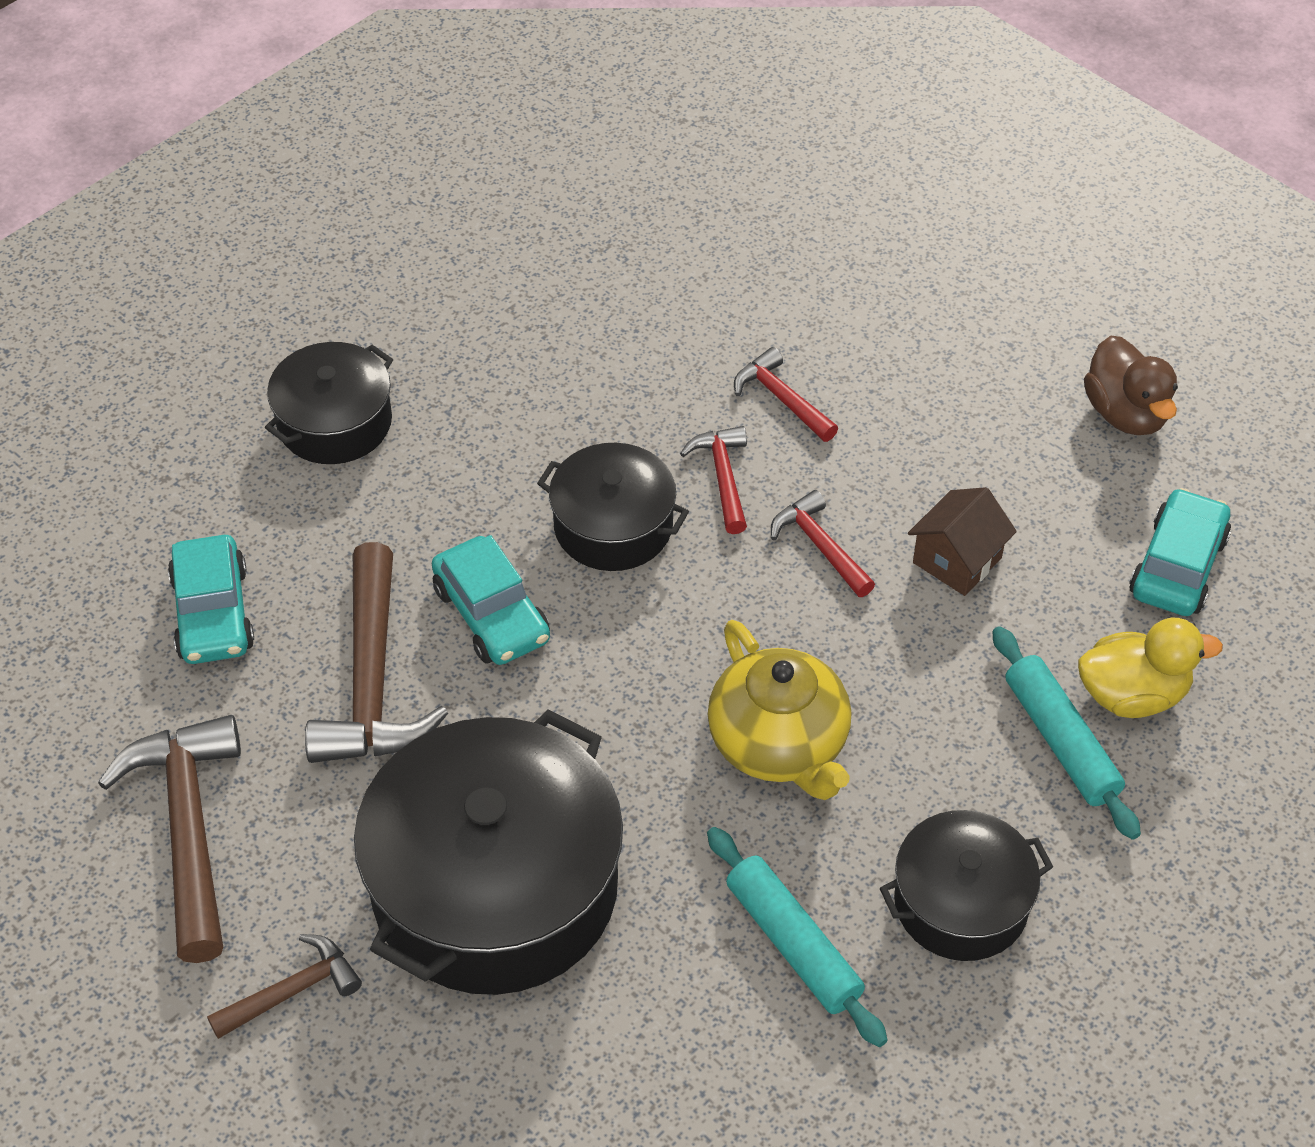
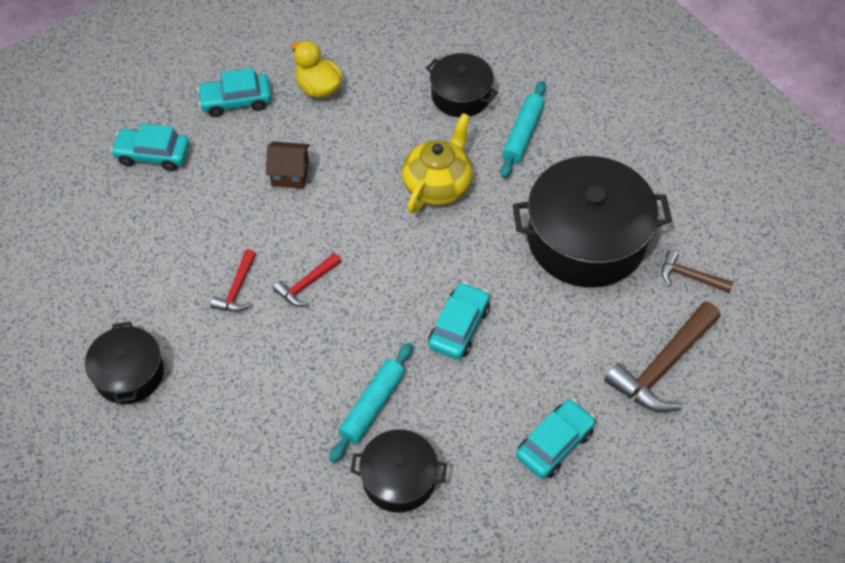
camera: 125 degrees left, 5 degrees up
(372, 681) = (533, 349): brown hammer -> none
(613, 526) = (370, 311): black pot -> black pot (129, 374)
(819, 546) = (320, 226): red hammer -> none
(1061, 741) = (360, 99): turquoise rolling pin -> turquoise rolling pin (372, 406)
(1126, 413) = (153, 155): brown duck -> turquoise car

